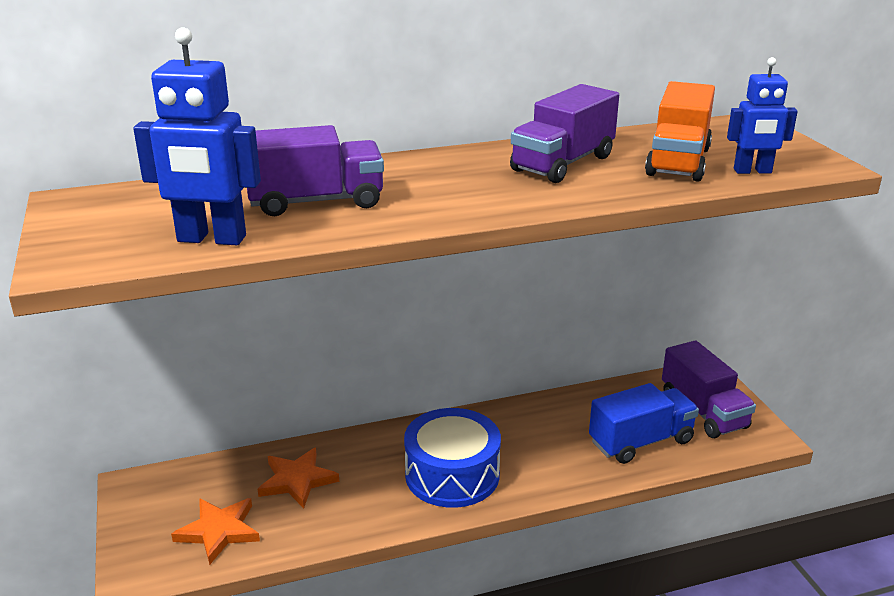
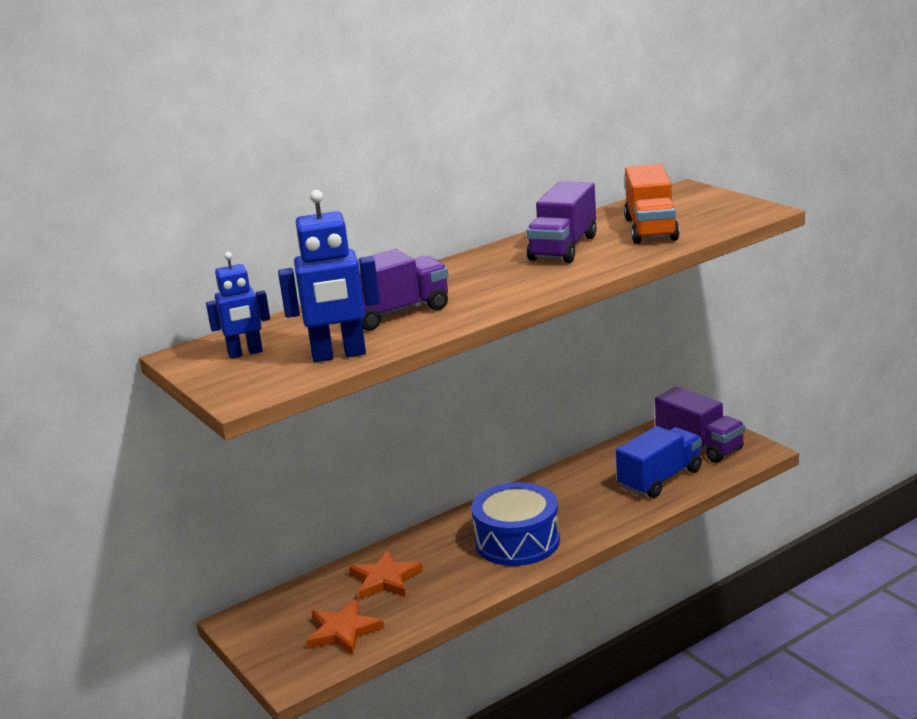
camera: 15 degrees left, 5 degrees down
(752, 171) = (710, 225): blue robot -> blue robot (245, 353)

